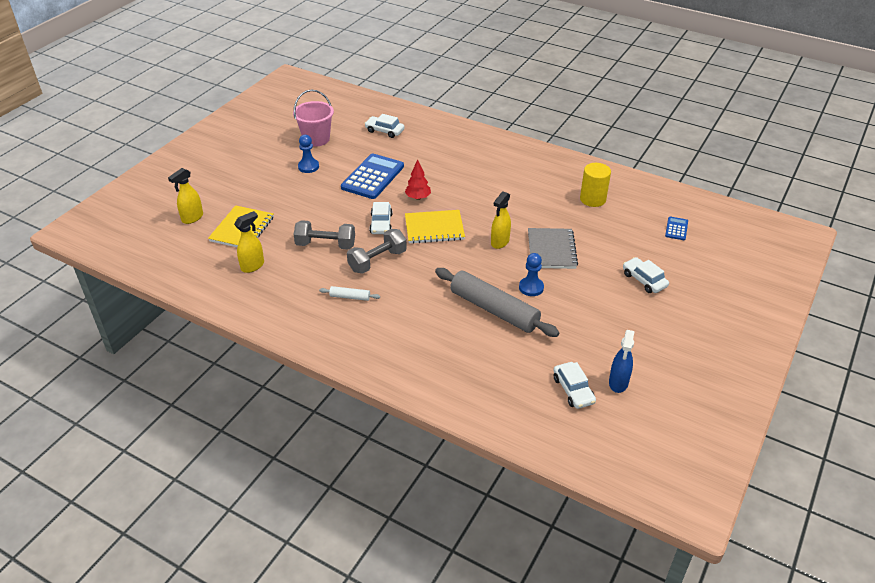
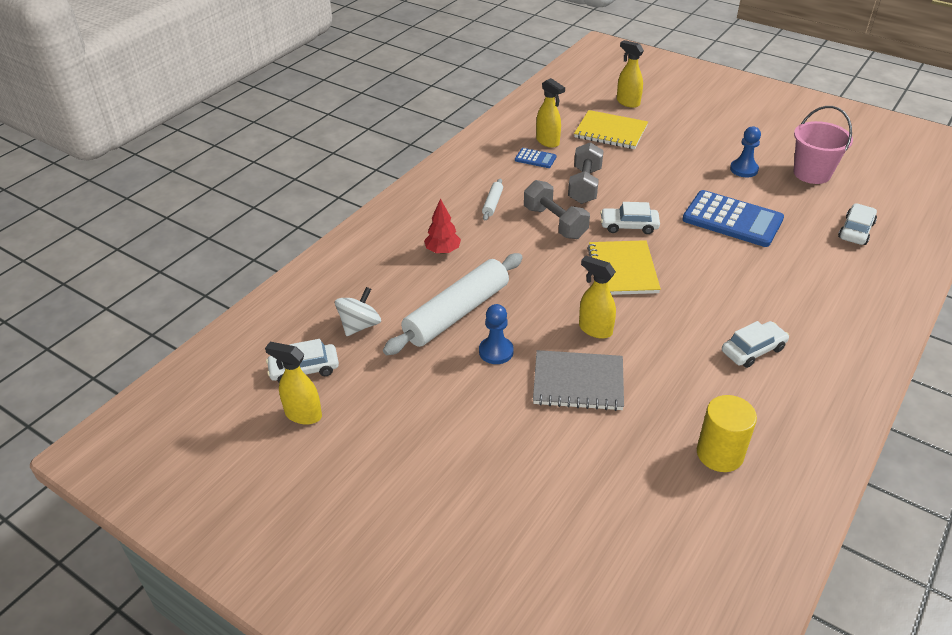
camera: 95 degrees right, 0 degrees up
(418, 197) = (691, 257): red tree -> red tree (443, 251)
(494, 309) = (457, 313): grey rolling pin -> white rolling pin
(518, 364) = (360, 325): none -> white spinning top
(618, 383) = (303, 415): blue spray bottle -> yellow spray bottle
(644, 280) = (503, 485): white car -> white car (753, 350)
(676, 229) = (643, 566): blue calculator -> blue calculator (535, 159)

